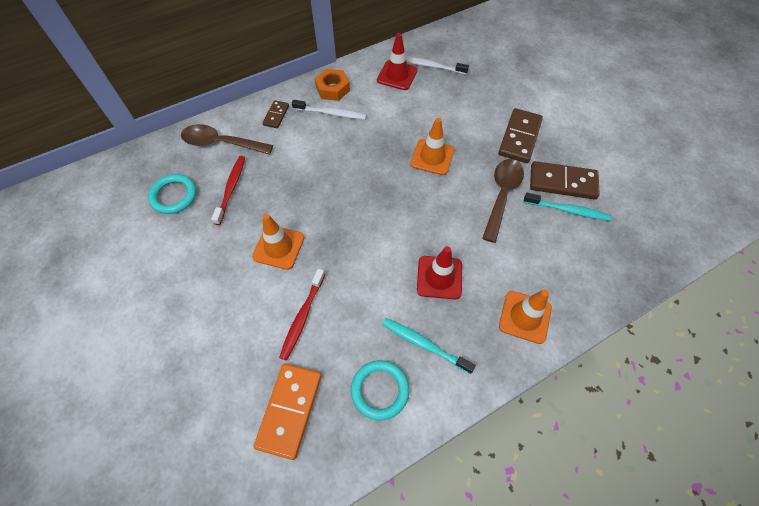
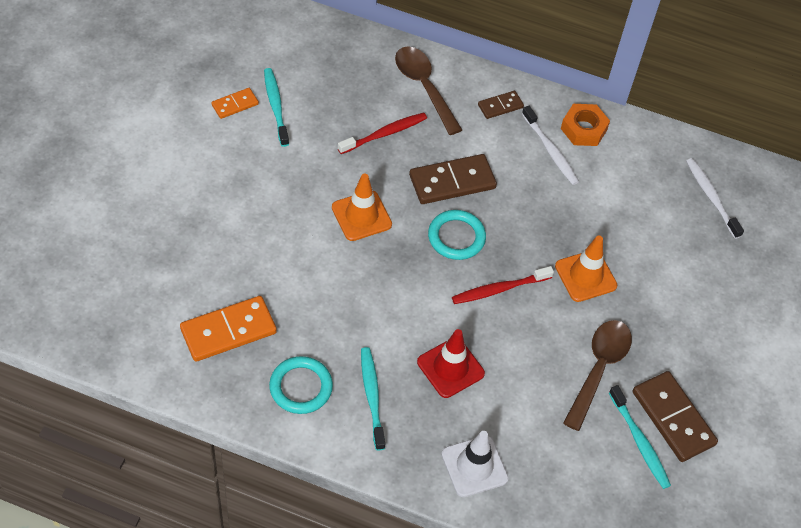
camera: 45 degrees right, 5 degrees down
(110, 262) = (235, 104): none -> orange domino
(141, 237) = (276, 106): none -> turquoise toothbrush
(174, 196) = (336, 96): turquoise ring -> turquoise ring (456, 237)
(302, 317) = (313, 283): red toothbrush -> red toothbrush (499, 289)
(397, 75) = (663, 174): red traffic cone -> none
(502, 195) = (599, 369): brown spoon -> brown spoon turned 45 degrees counterclockwise
(519, 137) = (695, 343): brown domino -> brown domino (452, 181)
(525, 317) = (474, 466): orange traffic cone -> white traffic cone

